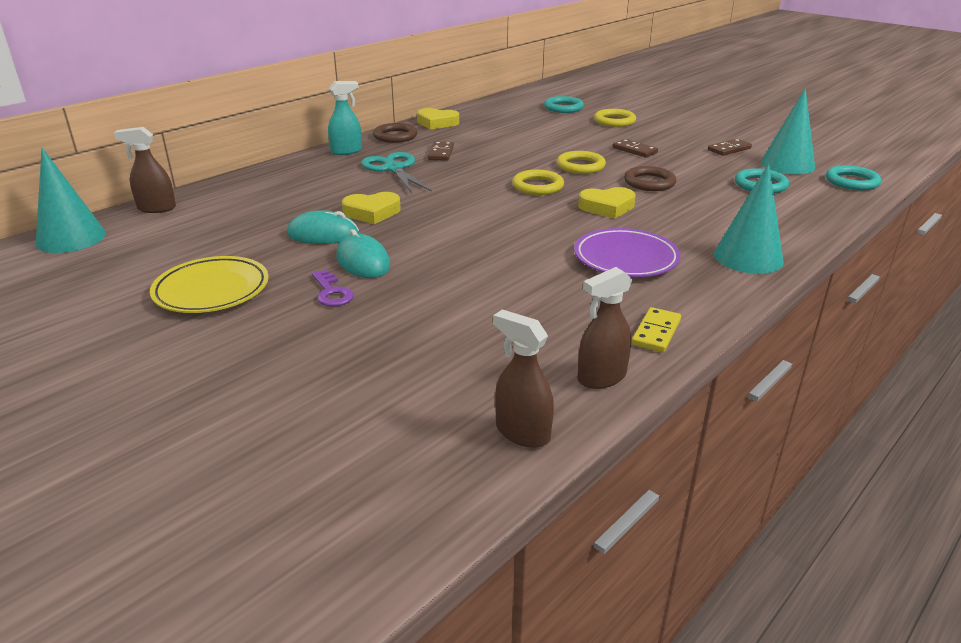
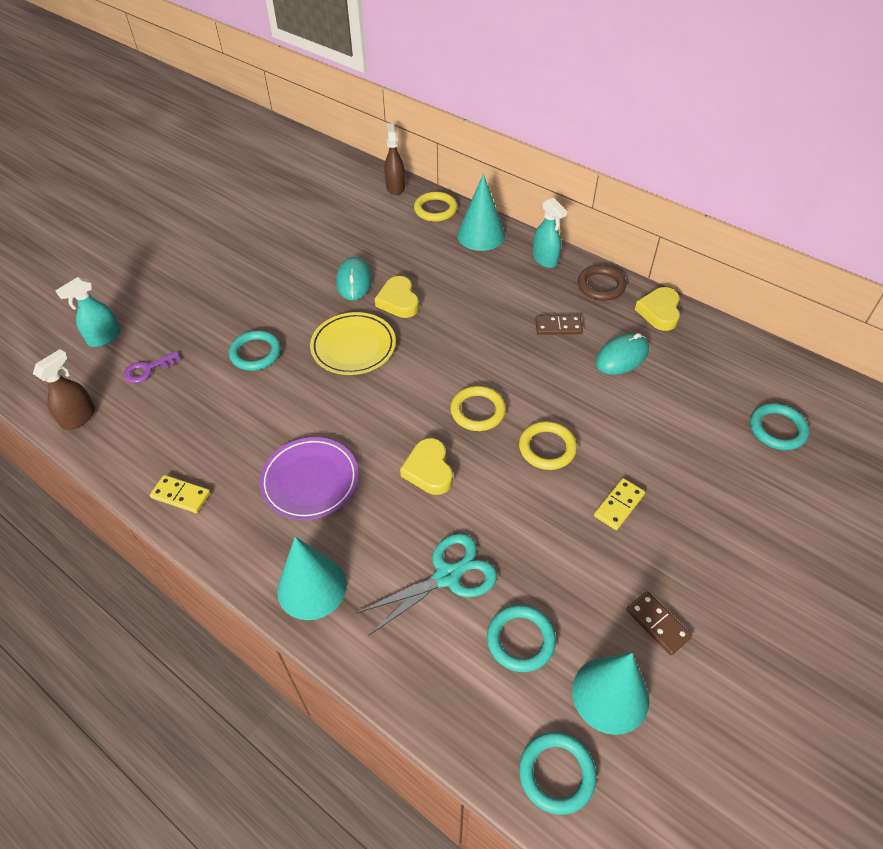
camera: 85 degrees right, 20 degrees up
(71, 238) = (342, 167): turquoise cone -> turquoise cone (481, 235)
(212, 290) = (265, 248): yellow plate -> yellow plate (353, 347)
(332, 292) = (258, 304): purple key -> purple key (148, 369)
(343, 426) = (104, 338): none -> turquoise spray bottle
(363, 261) = (306, 311): turquoise mouse -> turquoise mouse (622, 356)
(394, 169) = (505, 299): turquoise scissors -> turquoise scissors (447, 576)
(426, 292) = (255, 353): none -> turquoise ring
(601, 377) = (127, 458): brown spray bottle -> none
(614, 121) = (738, 488): yellow ring -> yellow ring (435, 209)
(634, 150) = (619, 505): brown domino -> yellow domino
(649, 182) = (506, 514): brown ring -> none

